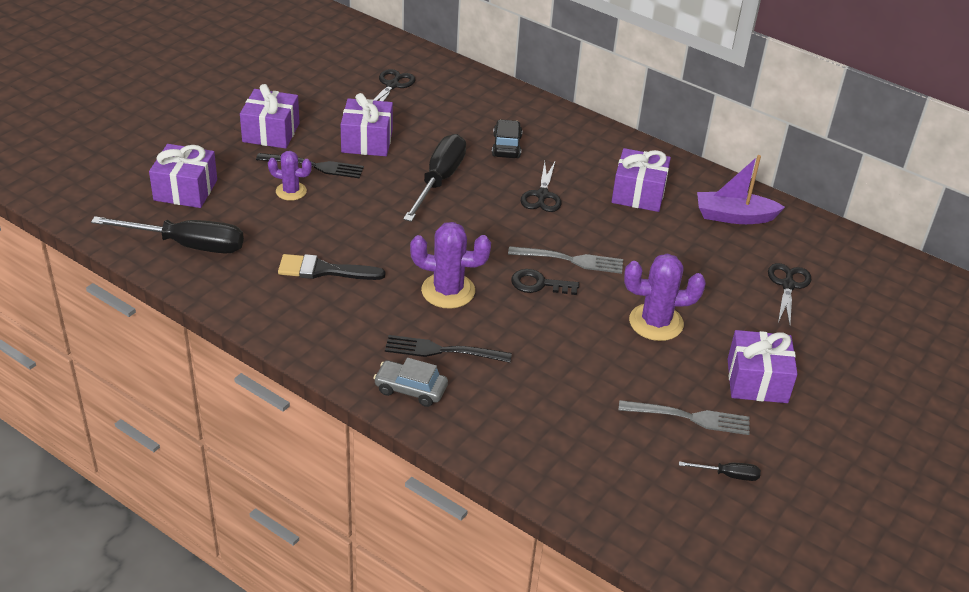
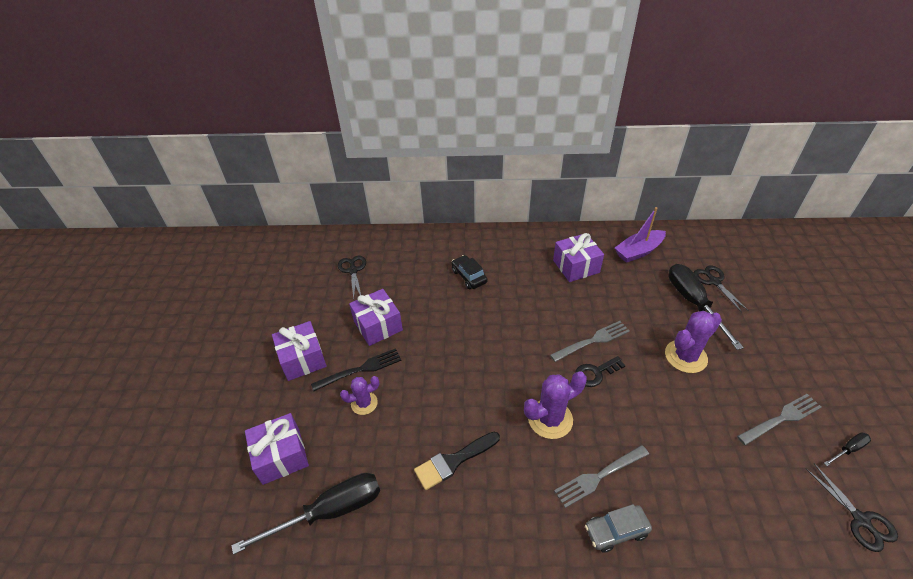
camera: 30 degrees left, 5 degrees up
(439, 180) = (454, 329): black screwdriver -> black screwdriver (693, 303)
(442, 351) = (599, 476): black fork -> grey fork
(542, 195) = (526, 301): black scissors -> black scissors (860, 520)
(757, 381) = (778, 362): purple gift -> none

